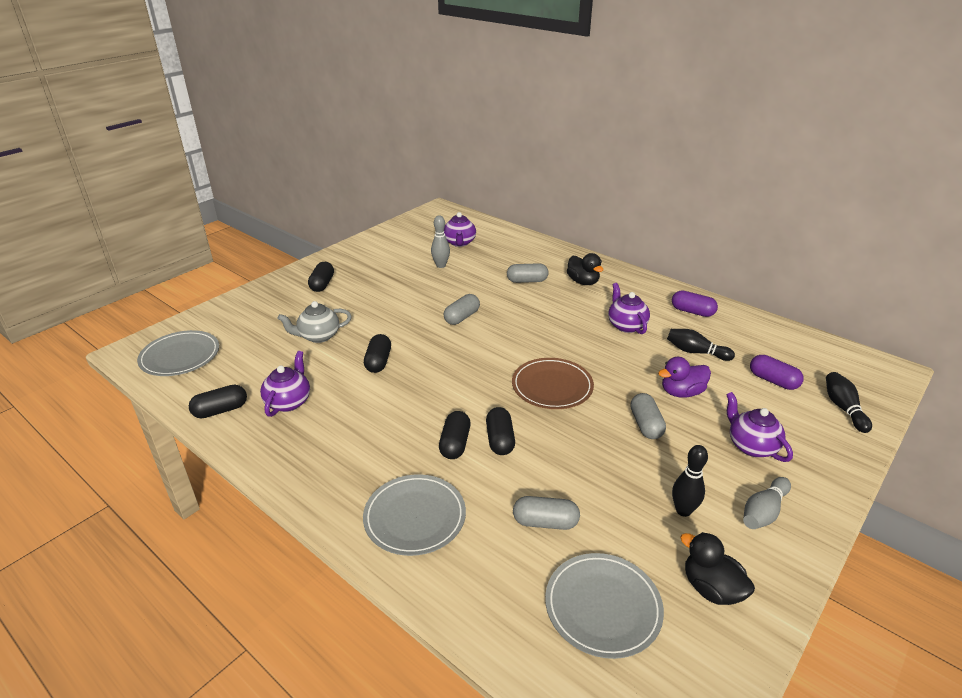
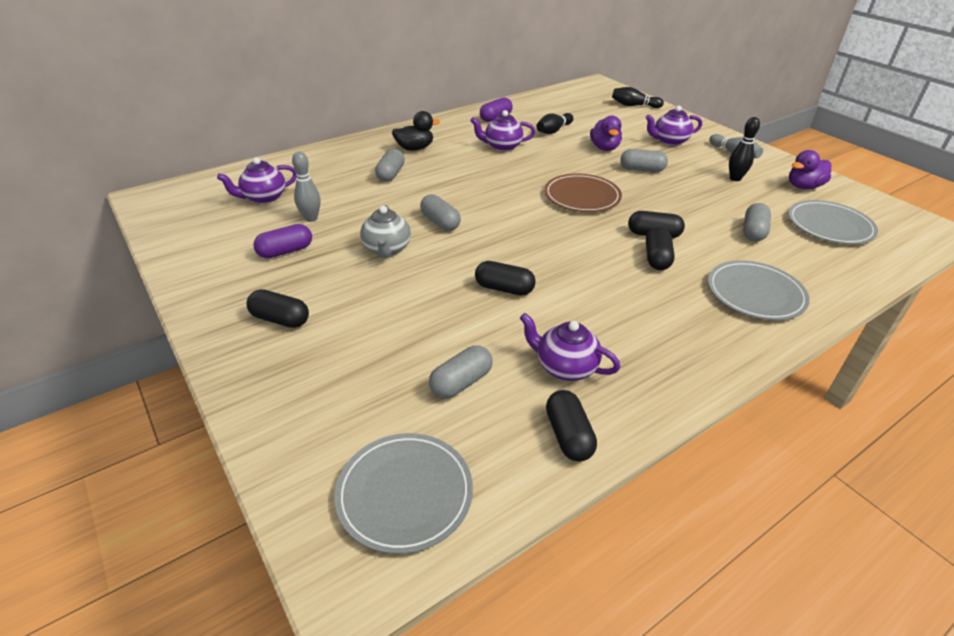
camera: 75 degrees left, 5 degrees up
(269, 360) = (461, 382): none -> grey capsule
(318, 336) = (423, 332): grey teapot -> grey teapot (387, 249)
(455, 444) = (656, 258): black capsule -> black capsule turned 75 degrees clockwise
(459, 243) = (264, 198): purple teapot -> purple teapot turned 135 degrees clockwise
(711, 588) = (803, 186): black duck -> purple duck
(773, 381) = (598, 116): purple capsule -> purple capsule (285, 251)

